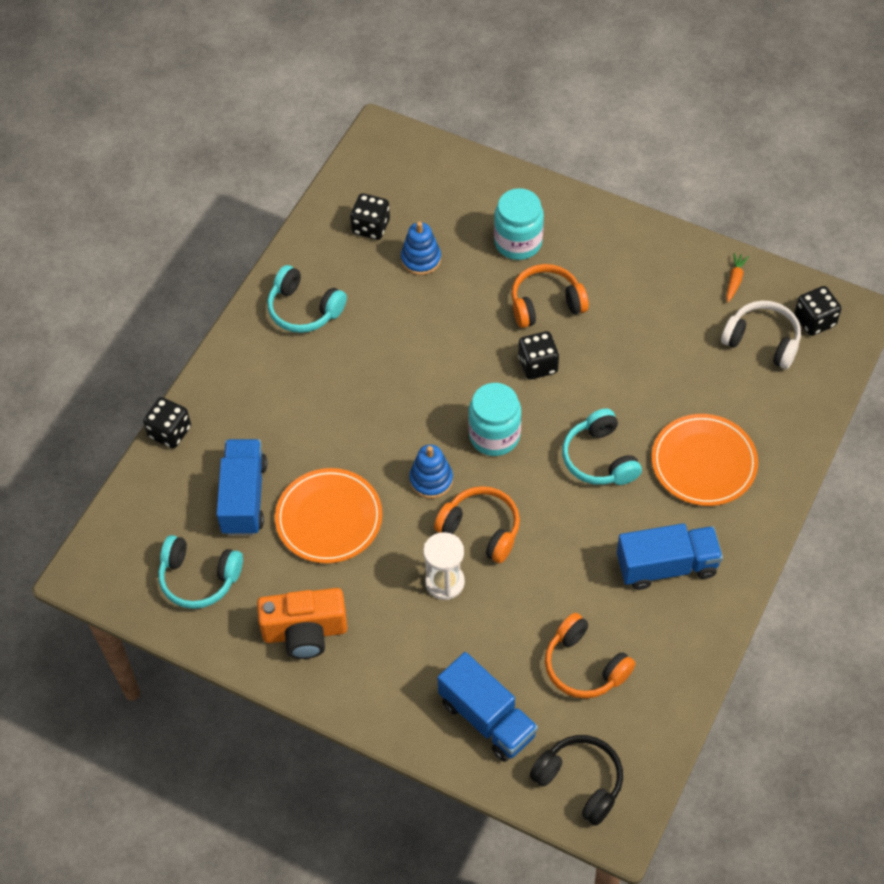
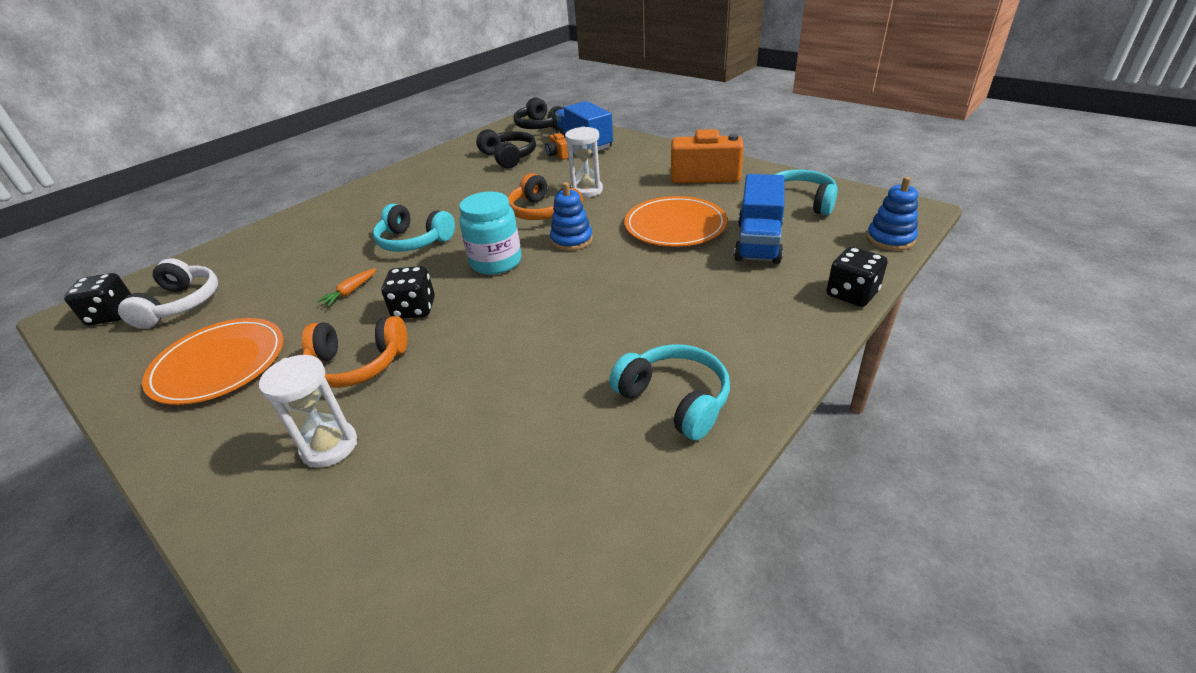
camera: 165 degrees left, 20 degrees down
(371, 227) = (536, 513): black dice -> none
(421, 259) = (481, 444): blue stacking toy -> blue stacking toy (890, 239)
(514, 678) = (558, 155): none -> orange camera
(518, 242) = (329, 446): turquoise jar -> white hourglass
(584, 666) = (508, 157): orange headphones -> black headphones
(599, 458) = (414, 241): turquoise headphones -> turquoise headphones turned 120 degrees clockwise
(667, 566) = (416, 189): blue truck -> none
(704, 462) = (332, 233): orange plate -> orange plate (219, 364)
(734, 280) = (132, 360): orange carrot -> orange carrot (350, 292)
(762, 341) = (181, 304): white headphones -> white headphones turned 135 degrees counterclockwise

